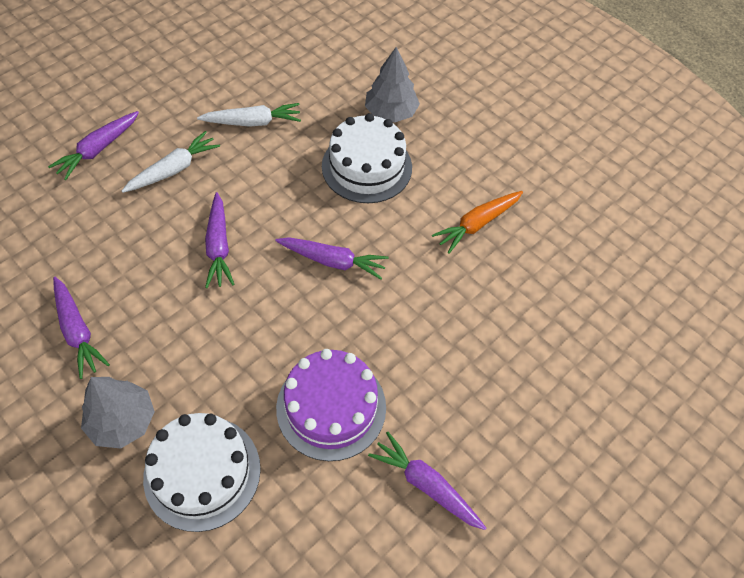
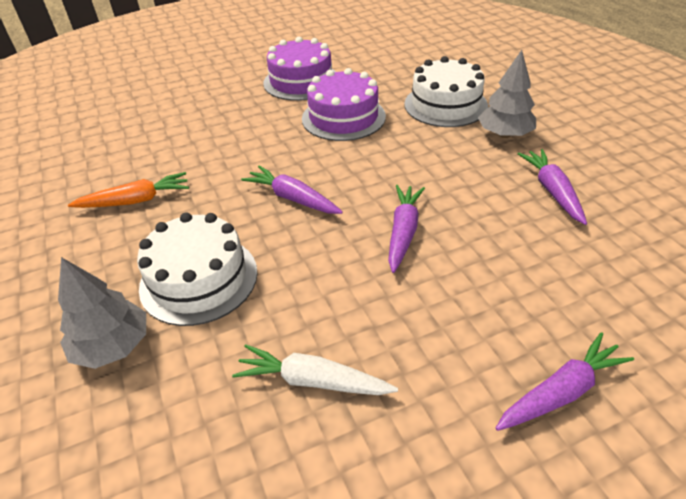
camera: 155 degrees left, 15 degrees down
(173, 169) = (445, 331): white carrot -> none
(426, 485) = (301, 81): purple carrot -> purple cake

